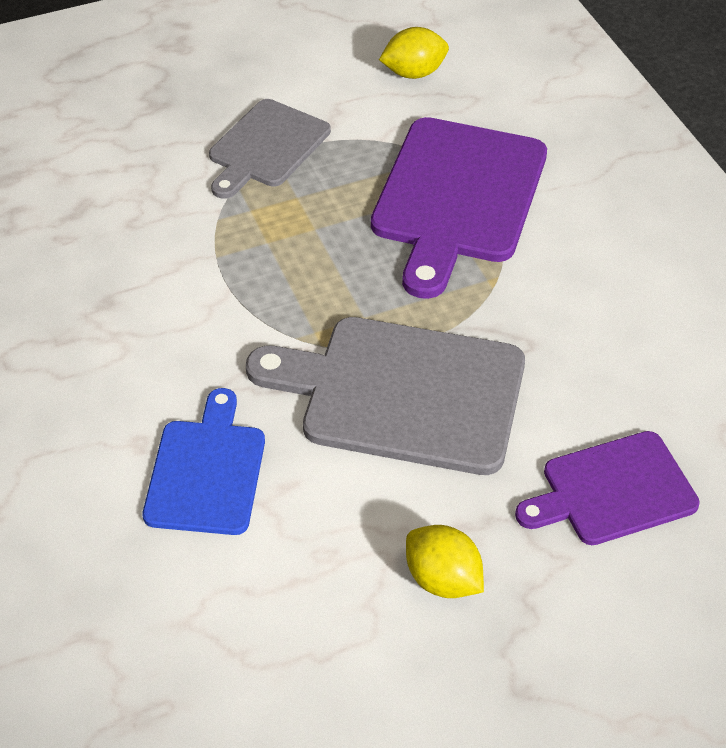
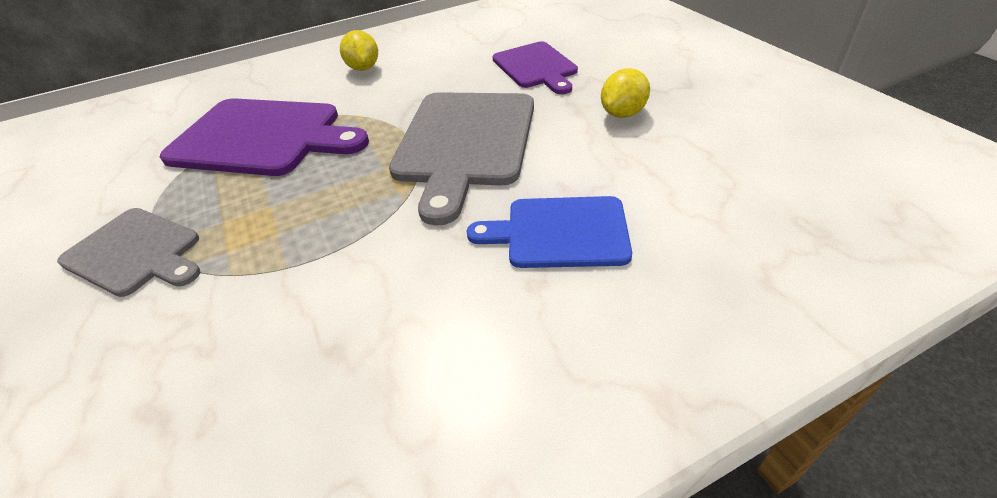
camera: 90 degrees left, 5 degrees down
(414, 73) = (90, 172): yellow lemon -> yellow lemon (363, 68)

